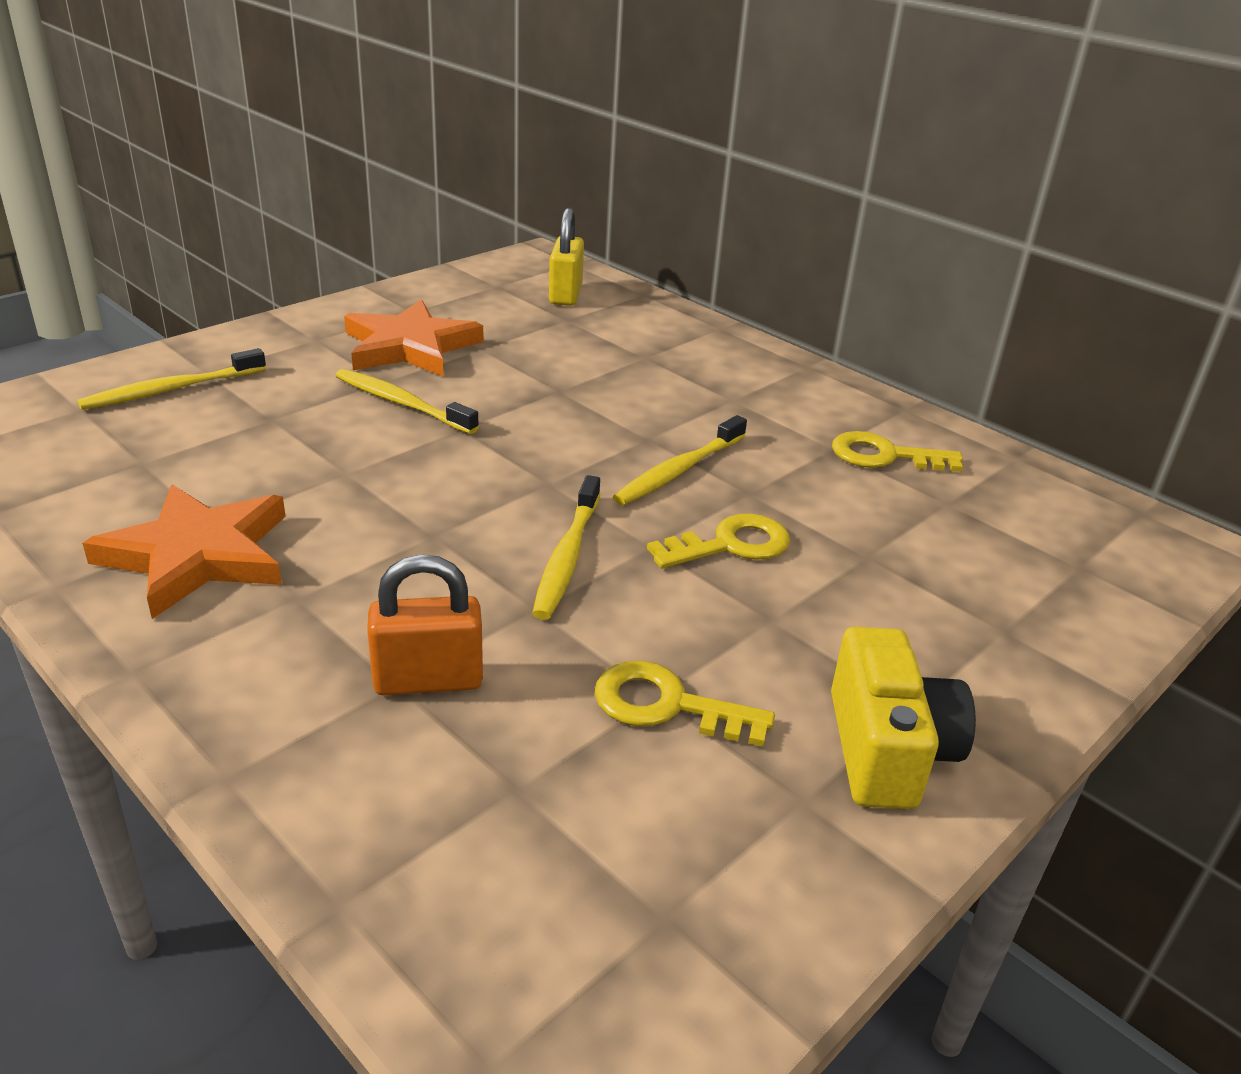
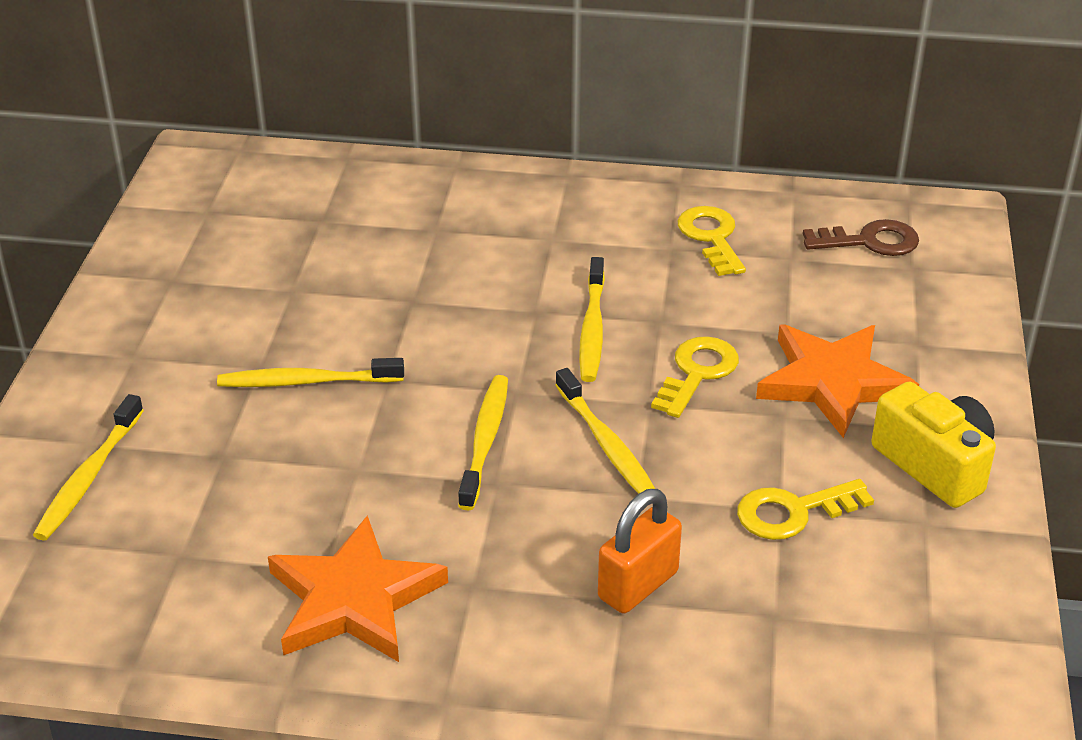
camera: 35 degrees left, 5 degrees up
(410, 347) = (229, 320): orange star -> orange star (833, 382)
(469, 503) = (485, 441): none -> yellow toothbrush
(565, 295) = (283, 192): yellow padlock -> none
(885, 456) = (711, 237): yellow key -> yellow key turned 105 degrees clockwise
(1055, 525) = (870, 241): none -> brown key

